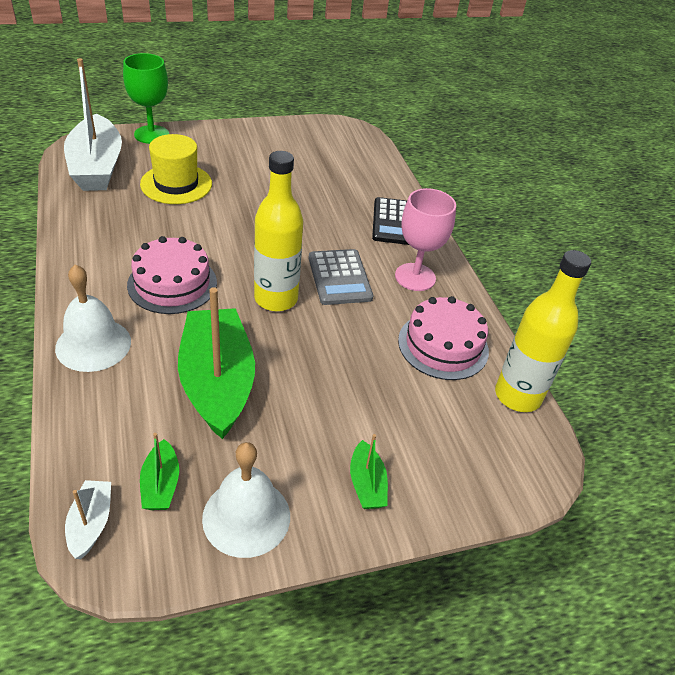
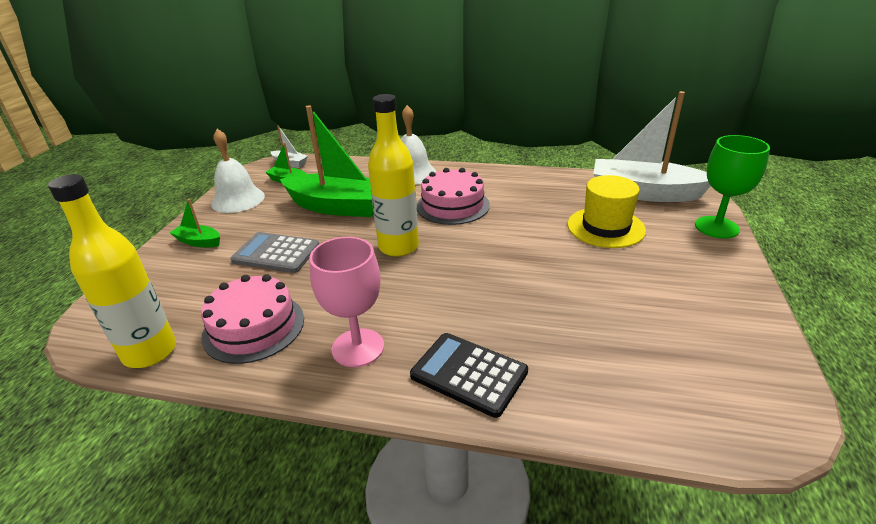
camera: 125 degrees right, 10 degrees down
(339, 277) = (398, 290): grey calculator -> grey calculator (276, 253)

